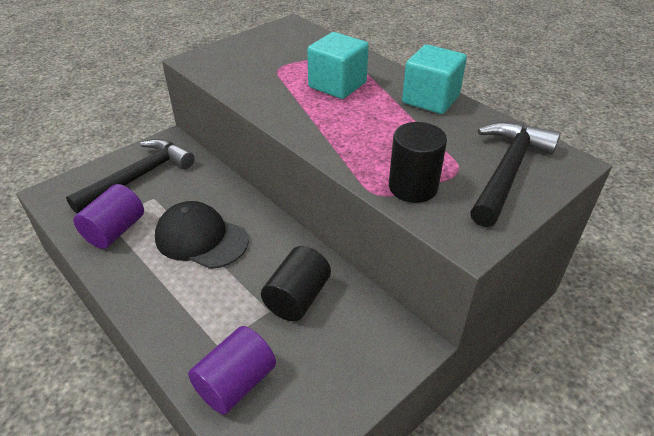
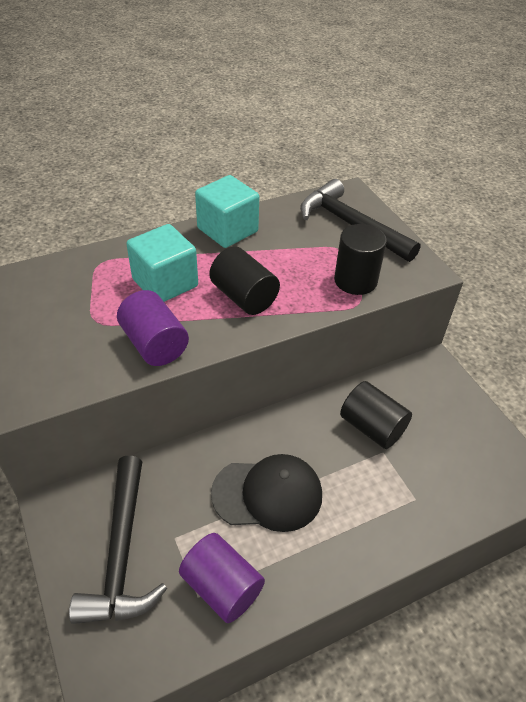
camera: 75 degrees left, 5 degrees up
(139, 177) = (121, 552): black hammer -> black hammer turned 150 degrees counterclockwise
(201, 238) = (267, 494): black cap -> black cap turned 135 degrees counterclockwise
(236, 383) = (457, 491): purple cylinder -> purple cylinder (154, 344)
(344, 125) = (244, 297): none -> black cylinder

